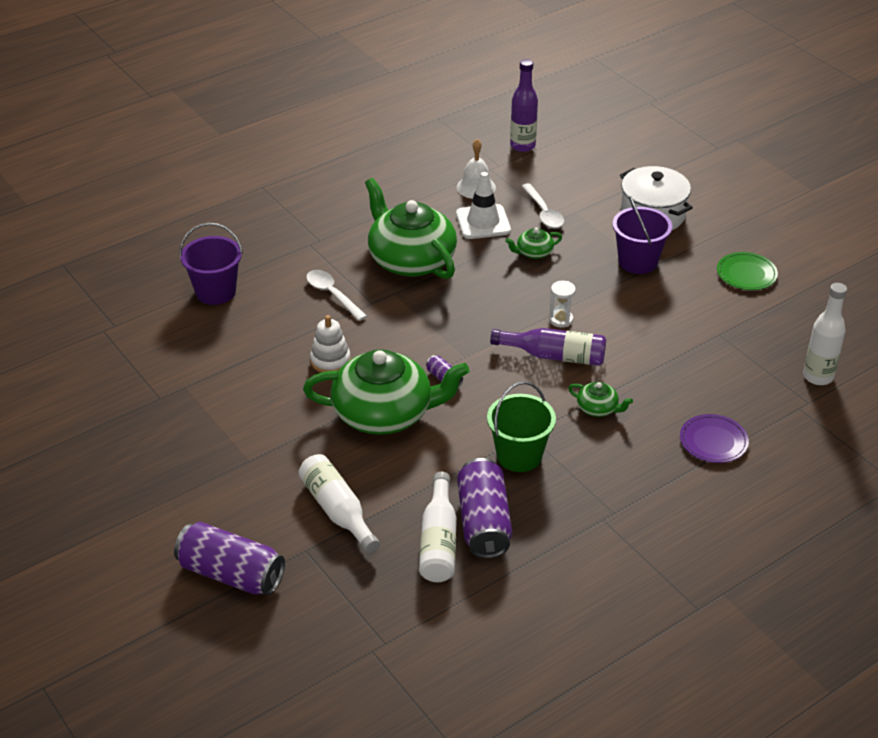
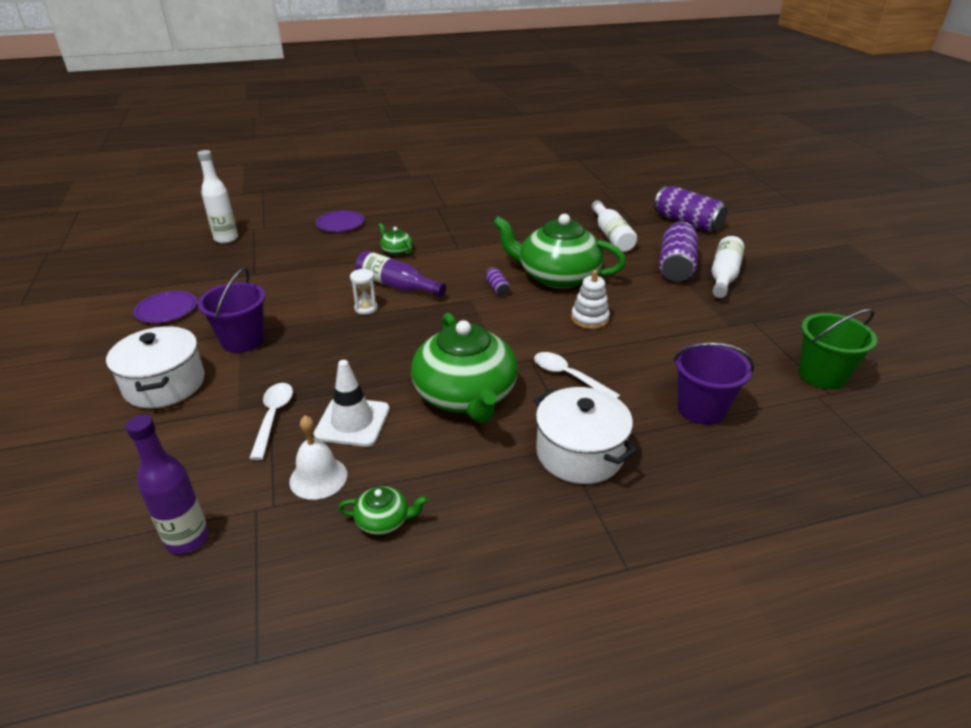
camera: 160 degrees left, 5 degrees down
(306, 239) = (579, 453): none -> white pot
(332, 294) = (568, 376): white spoon -> white spoon turned 150 degrees clockwise
(438, 541) = (551, 214): white bottle -> white bottle (723, 276)
(484, 522) = (518, 217): purple can -> purple can (675, 266)
(519, 455) = (473, 239): green bucket -> green bucket (822, 375)
(534, 252) = (331, 372): green teapot -> green teapot (383, 520)
(746, 274) = (166, 309): green plate -> purple plate

